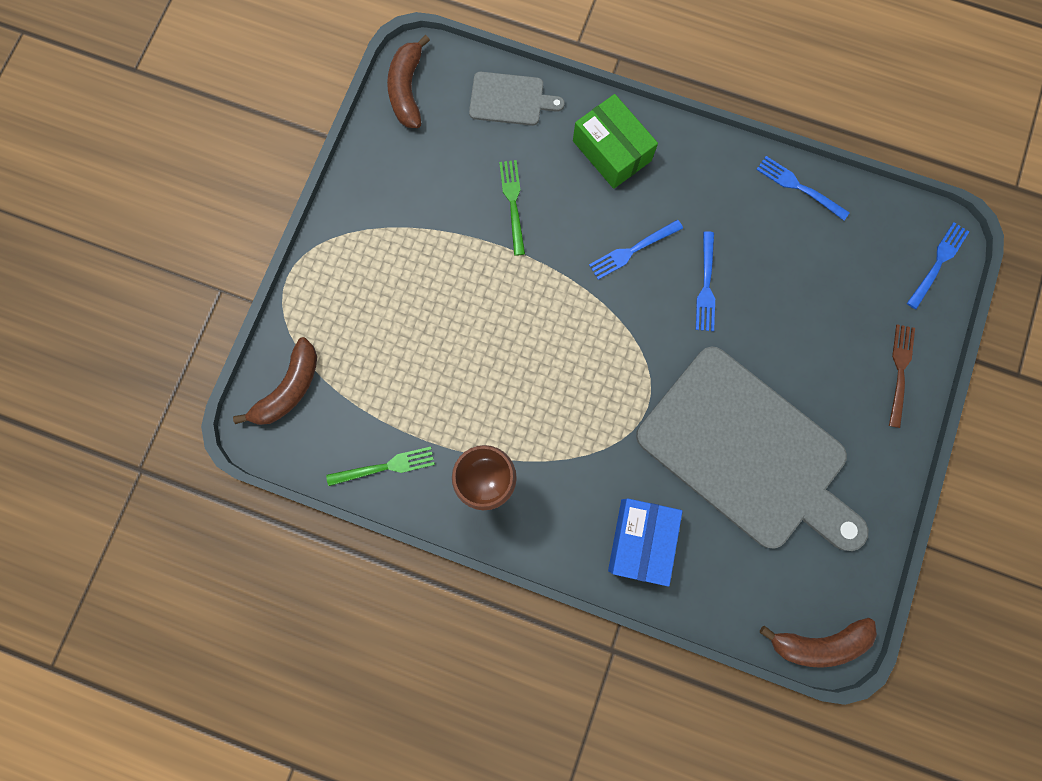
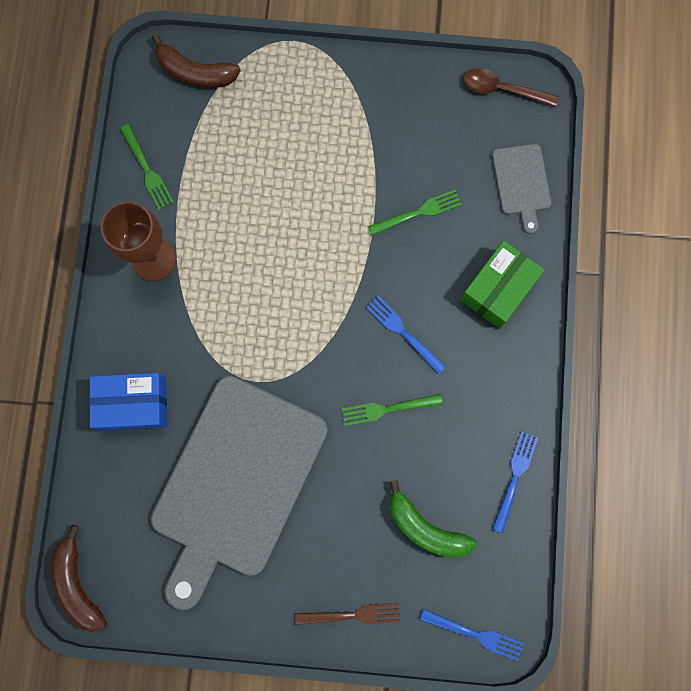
camera: 75 degrees right, 0 degrees up
(407, 90) = (502, 90): brown banana -> brown spoon
(706, 286) = (387, 409): blue fork -> green fork
(830, 281) = (425, 528): none -> green banana

